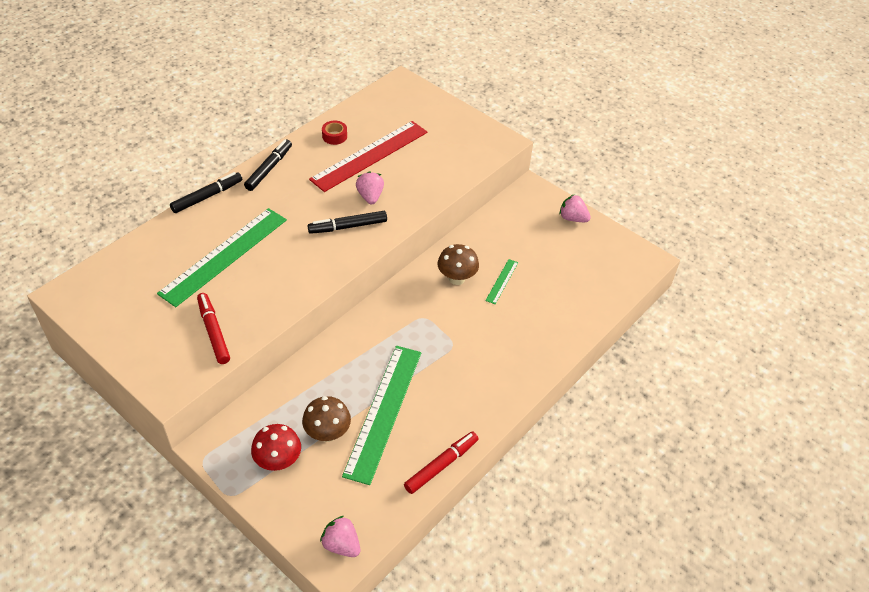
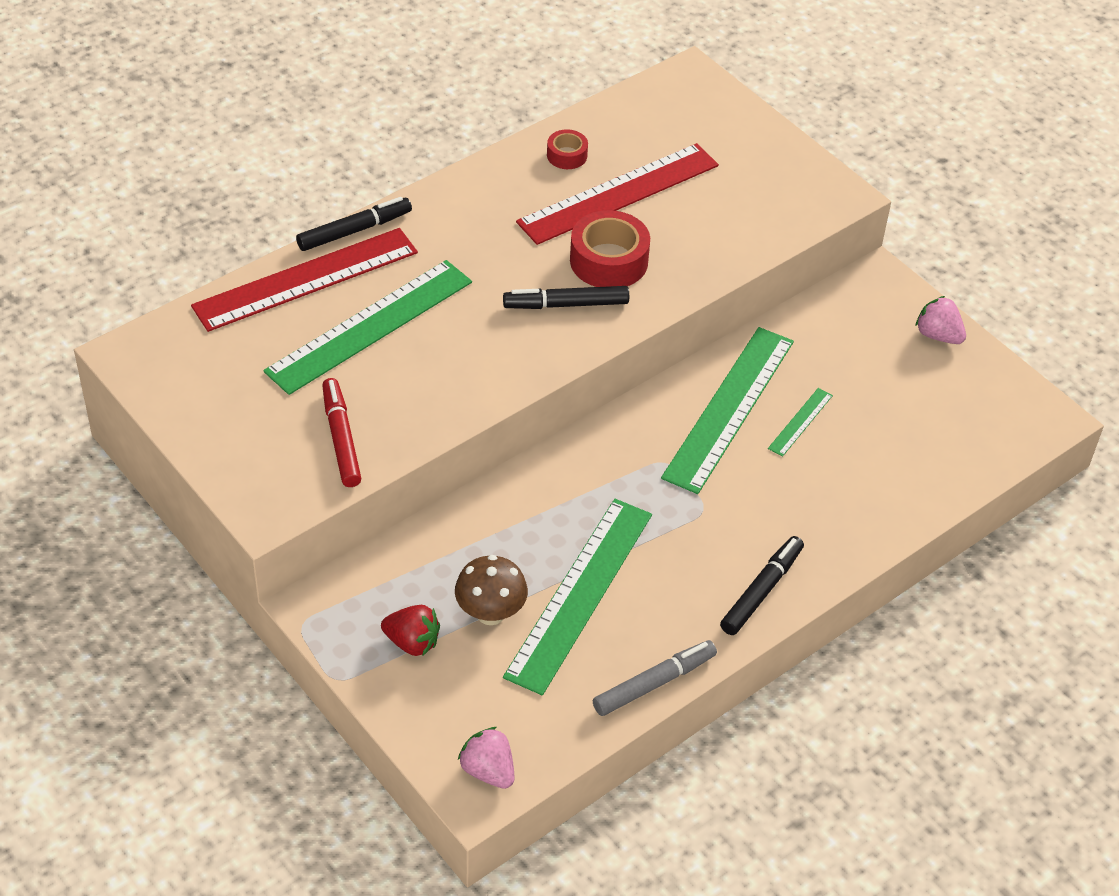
camera: 10 degrees right, 0 degrees up
(179, 230) = (305, 279): none -> red ruler
(269, 169) = (455, 197): black marker -> black marker (761, 591)
(278, 461) = (412, 642): red mushroom -> red strawberry
(370, 196) = (608, 261): pink strawberry -> red tape
(441, 465) = (654, 683): red marker -> grey marker
(457, 278) = (728, 408): brown mushroom -> green ruler

